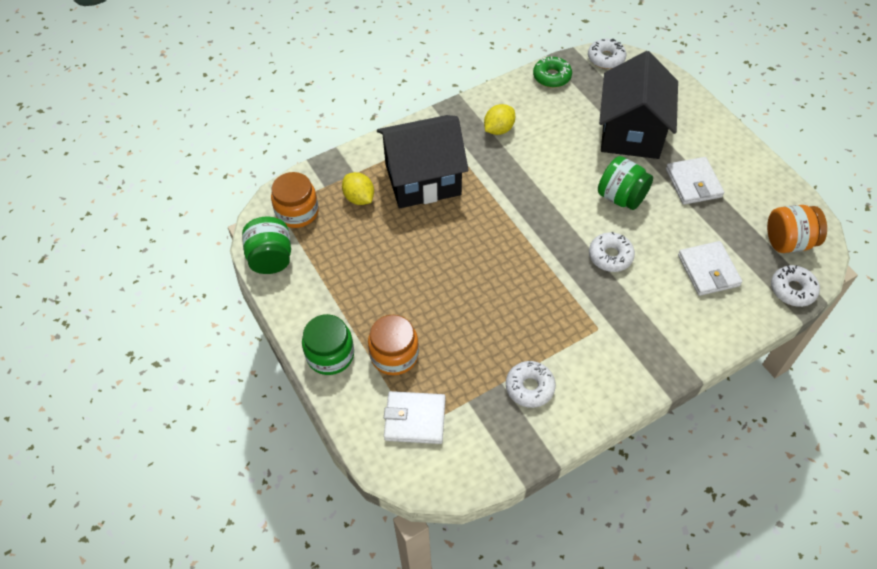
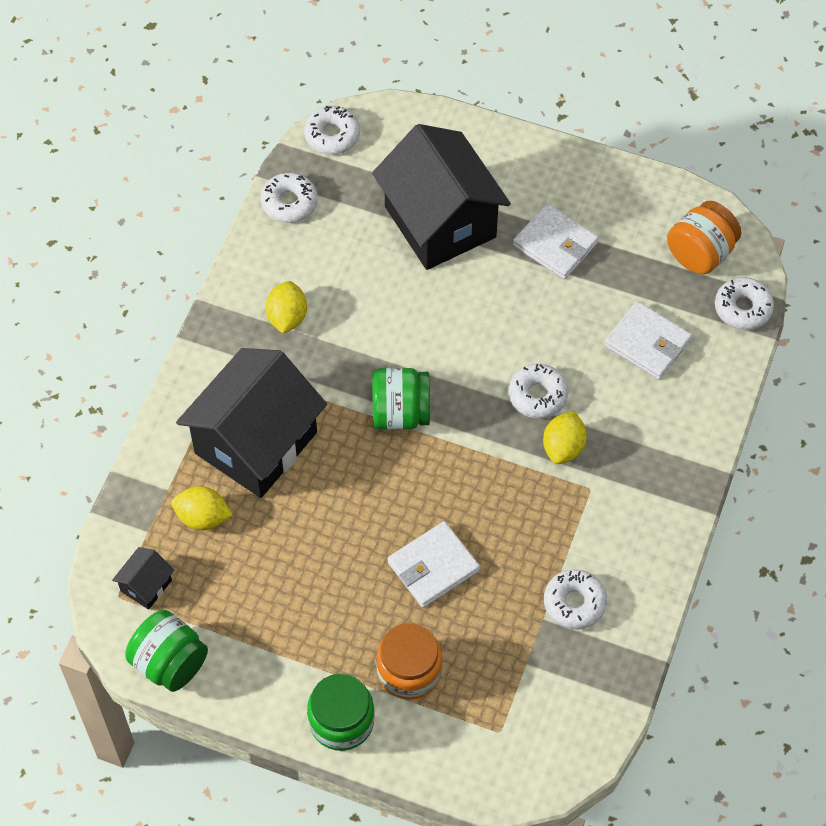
camera: 40 degrees left, 5 degrees up
(297, 212) = (146, 586): orange jar -> black house
(415, 419) = (490, 722): white wallet -> white wallet (433, 566)
(552, 77) = (289, 203): green donut -> white donut
(601, 294) = (563, 447): none -> yellow lemon
(621, 197) = (493, 314): green jar -> green jar (400, 413)

